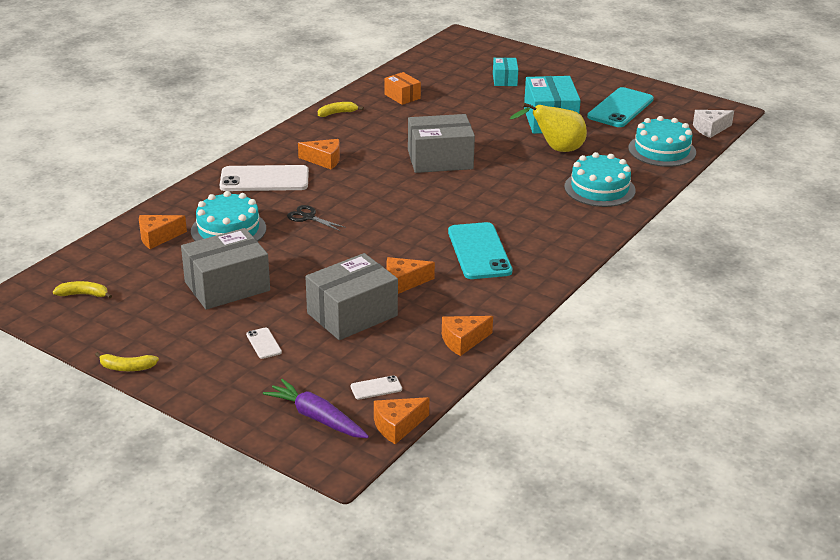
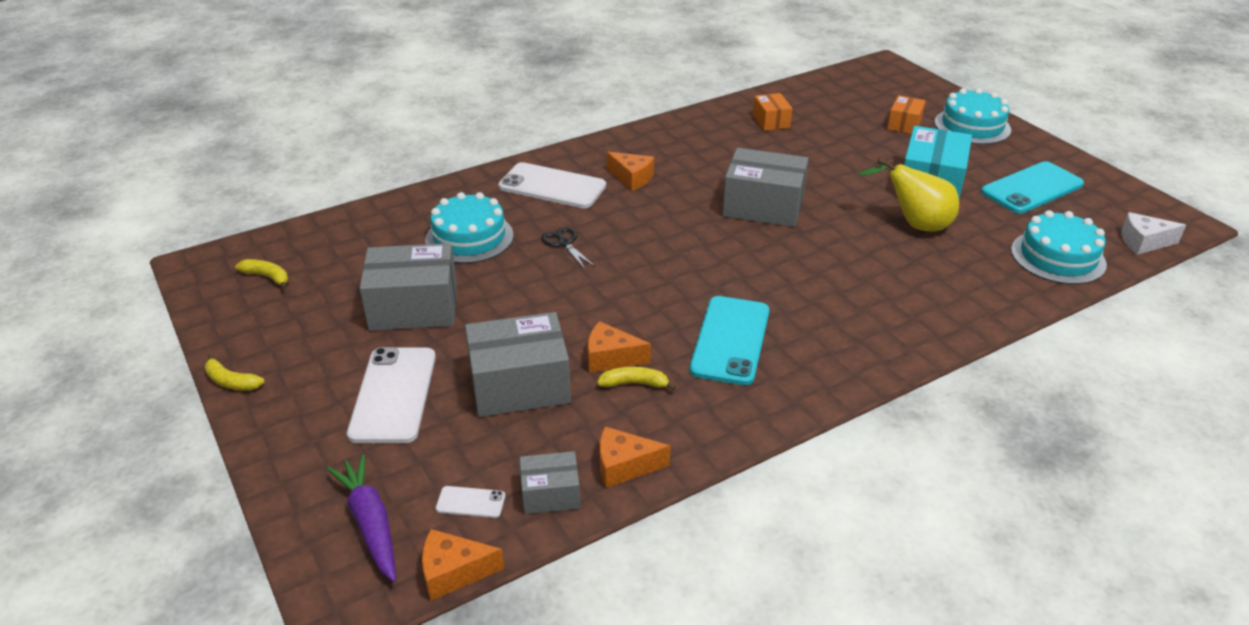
camera: 25 degrees right, 5 degrees up
(158, 237) = (393, 228): orange cheese -> none
(263, 343) = (393, 395): white phone -> white phone, size x2.27
(337, 113) = (686, 126): yellow banana -> yellow banana (634, 383)
(426, 369) = (550, 494): none -> grey box
(505, 80) = (904, 124): turquoise box -> orange box
(599, 188) = (941, 291): turquoise cake -> turquoise cake (972, 126)

